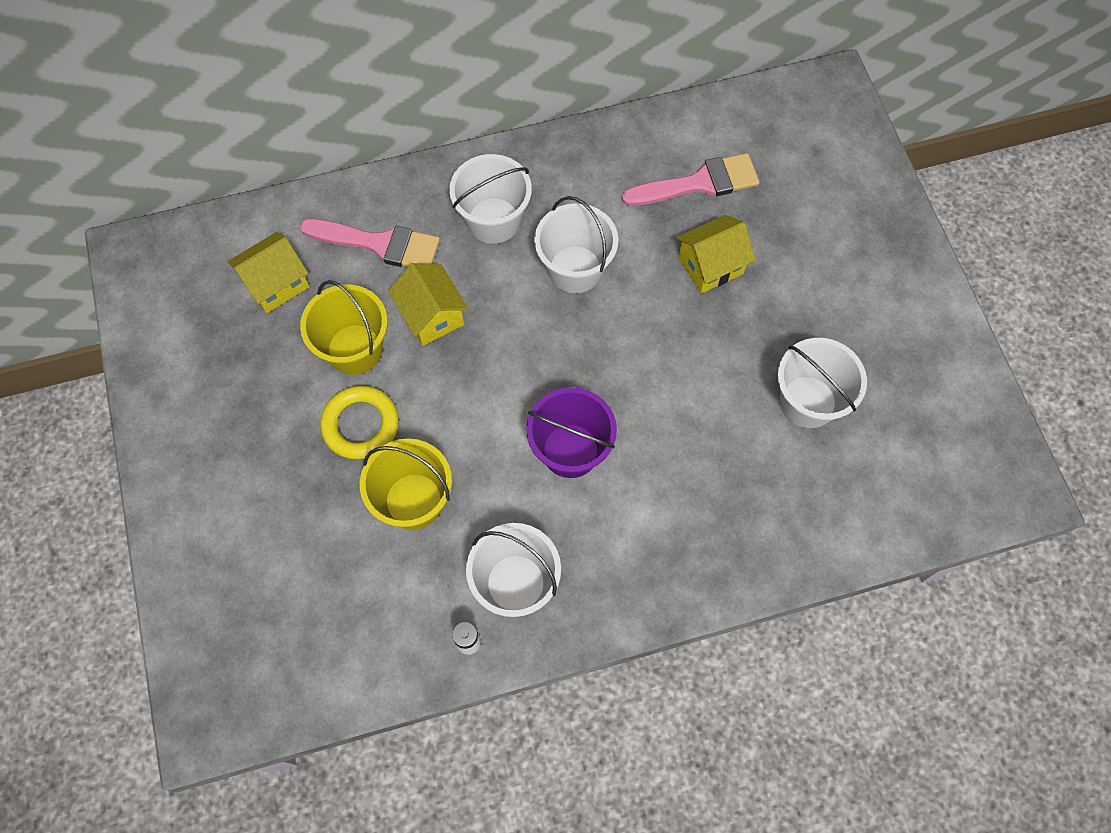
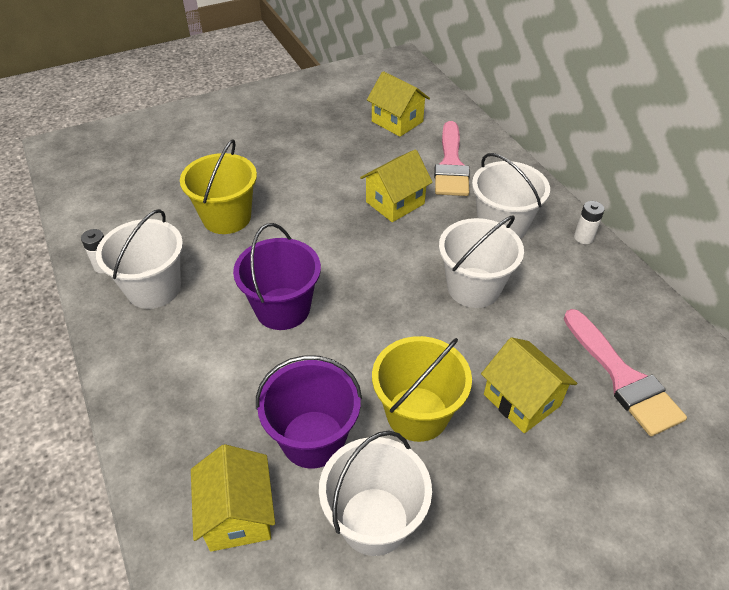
camera: 80 degrees right, 20 degrees down
(354, 349) = (353, 167): yellow bucket -> yellow bucket (417, 414)
(360, 425) = (288, 180): yellow ring -> none
(527, 154) = (583, 237): none -> white battery
(728, 439) = (313, 439): none -> purple bucket
(792, 506) = (238, 514): none -> yellow house

